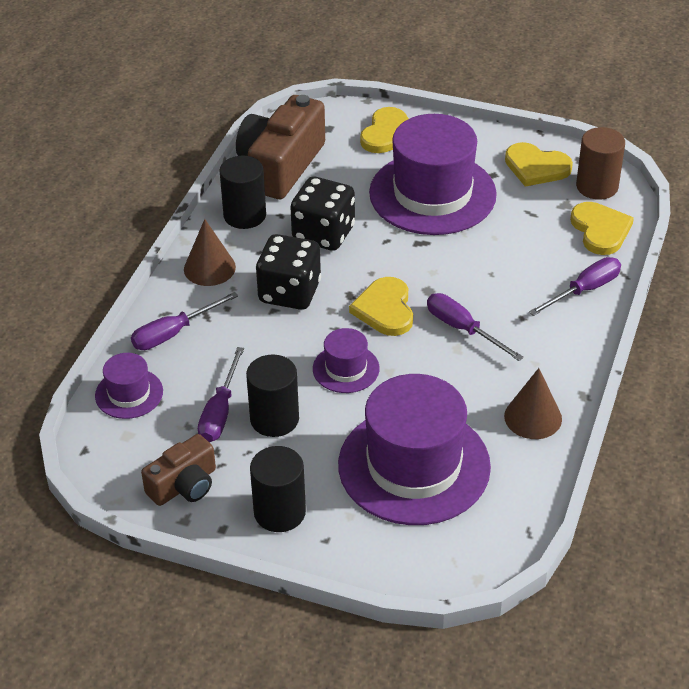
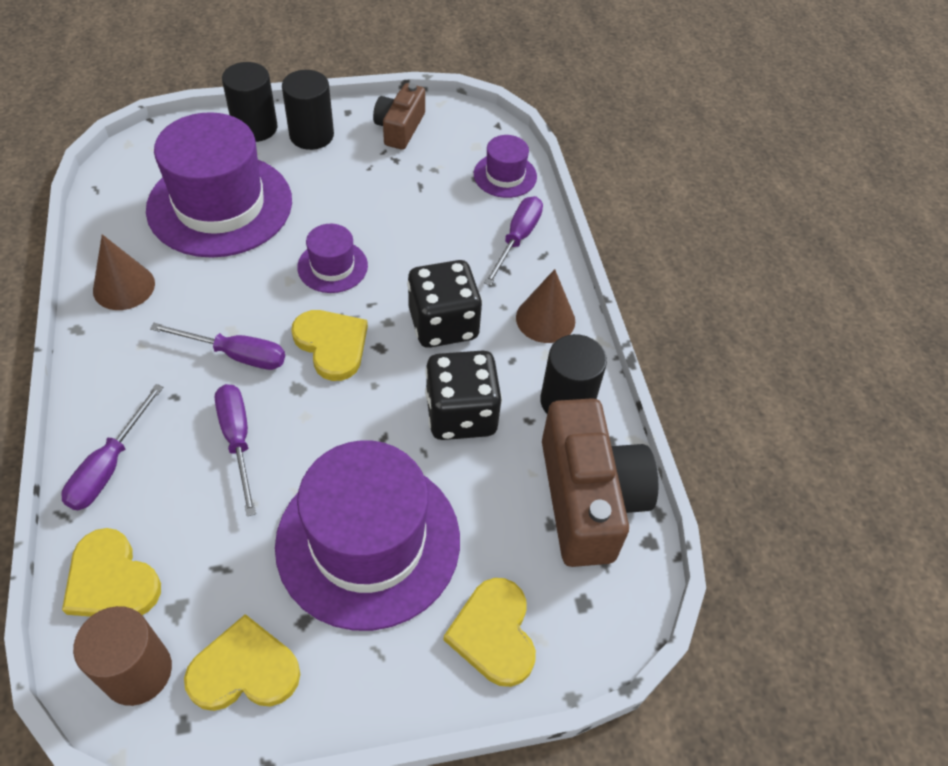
camera: 145 degrees right, 10 degrees up
(220, 412) = (417, 188): purple screwdriver -> purple screwdriver (238, 440)
(274, 419) = (366, 199): black cylinder -> black cylinder (255, 128)

